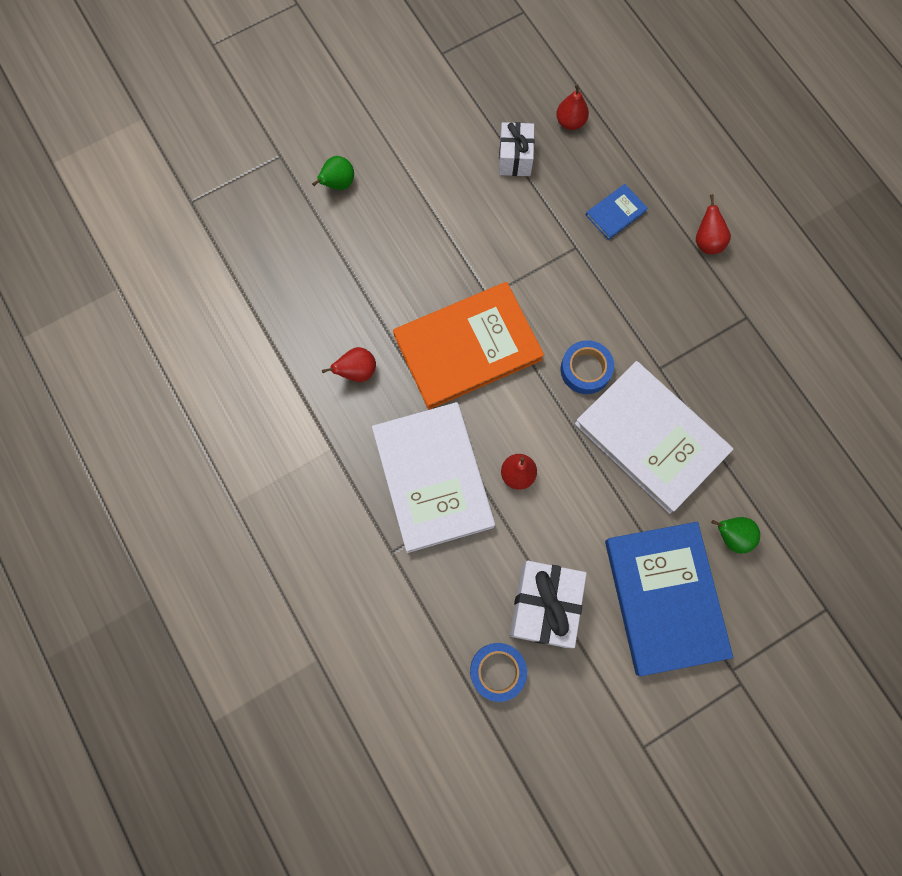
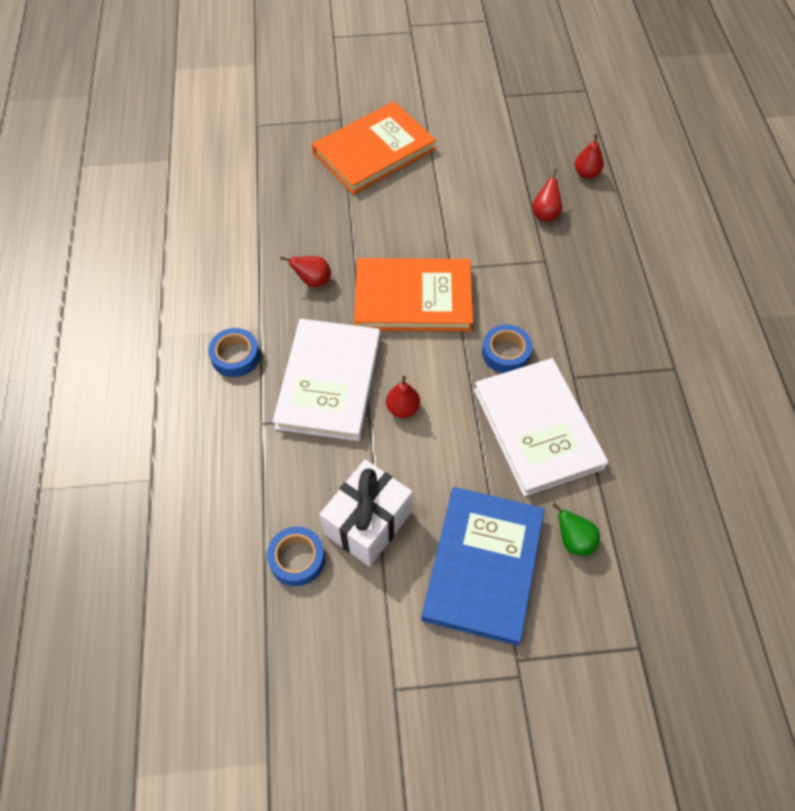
camera: 25 degrees right, 15 degrees down
(325, 492) = (235, 356): none -> blue tape
(338, 184) = (374, 151): green pear -> orange book
(515, 158) = (526, 182): white gift -> none
(615, 213) = (592, 249): blue book -> none
(707, 242) = (664, 298): red pear -> red pear (545, 214)

